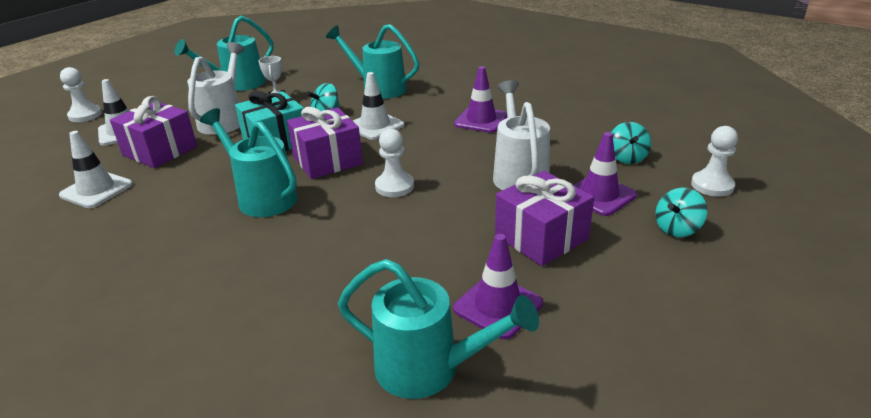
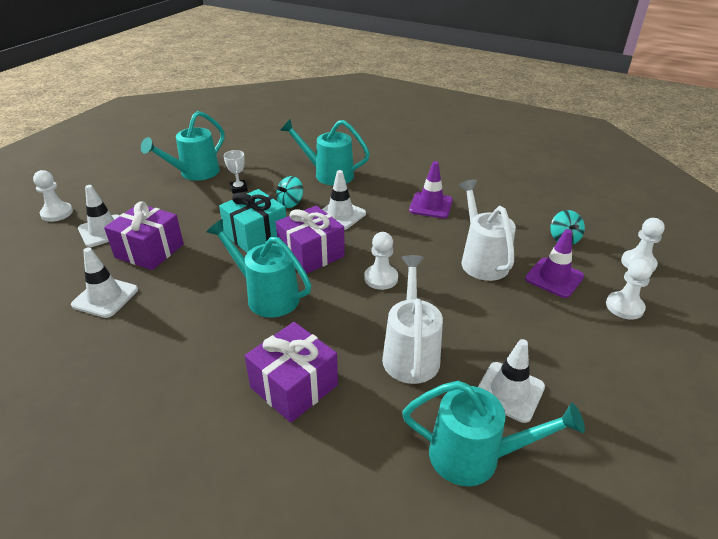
camera: 10 degrees left, 5 degrees up
(225, 120) = (198, 213): white watering can -> white watering can (410, 352)
(498, 306) = (509, 392): purple traffic cone -> white traffic cone
(541, 237) = (521, 322): purple gift -> purple gift (294, 386)
(677, 229) = (624, 307): turquoise spinning top -> white pawn

